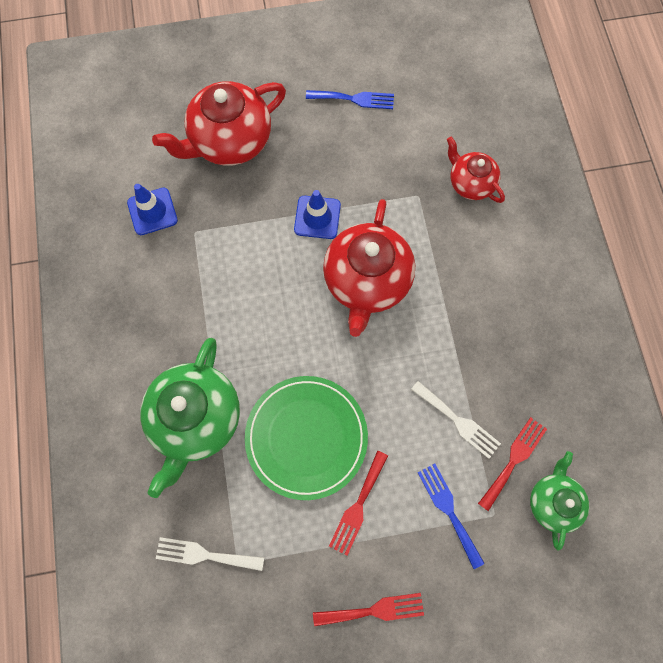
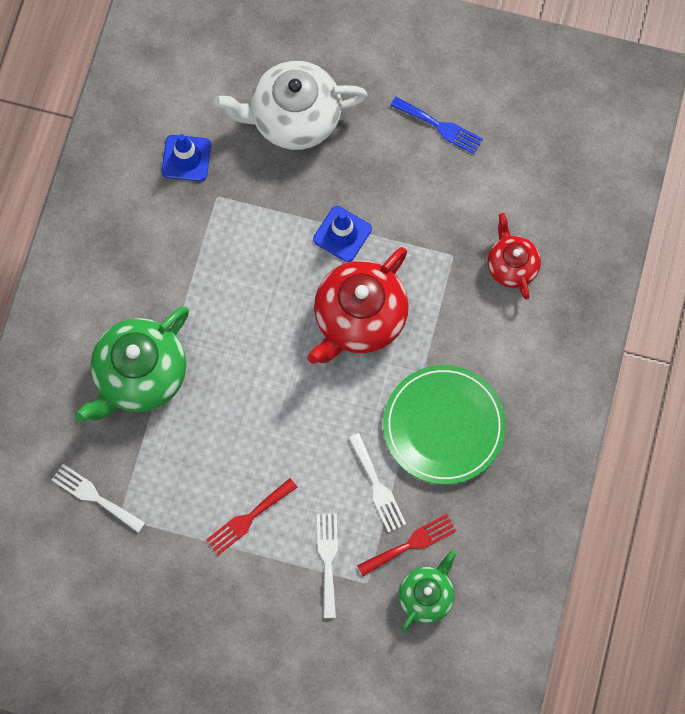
camera: 25 degrees right, 0 degrees up
(230, 141) = (294, 118): red teapot -> white teapot
(306, 437) = (231, 437): green plate -> green plate (443, 426)
(374, 610) = (219, 611): red fork -> none
(449, 510) = (328, 559): blue fork -> white fork

